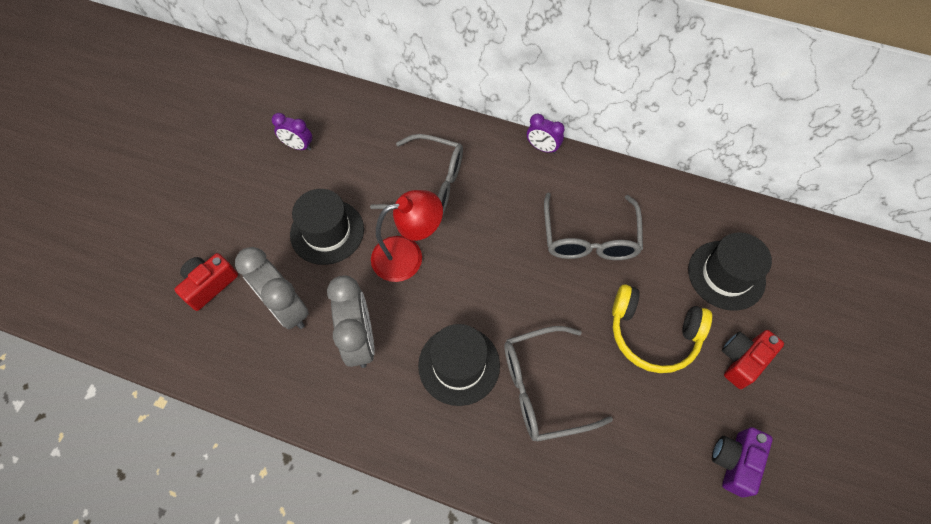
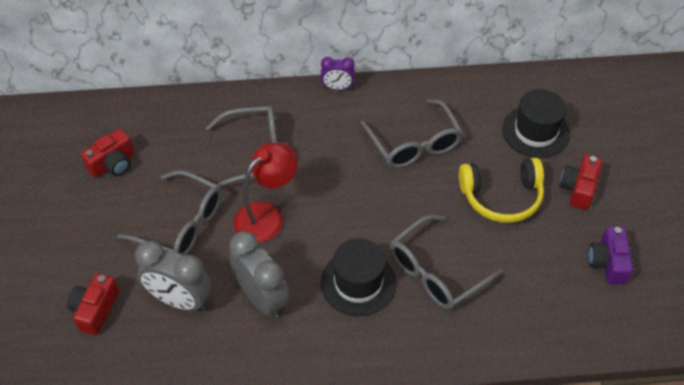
camera: 25 degrees left, 10 degrees down
(298, 146) = (113, 164): purple clock -> red camera
(327, 232) = (182, 224): black hat -> grey glasses

